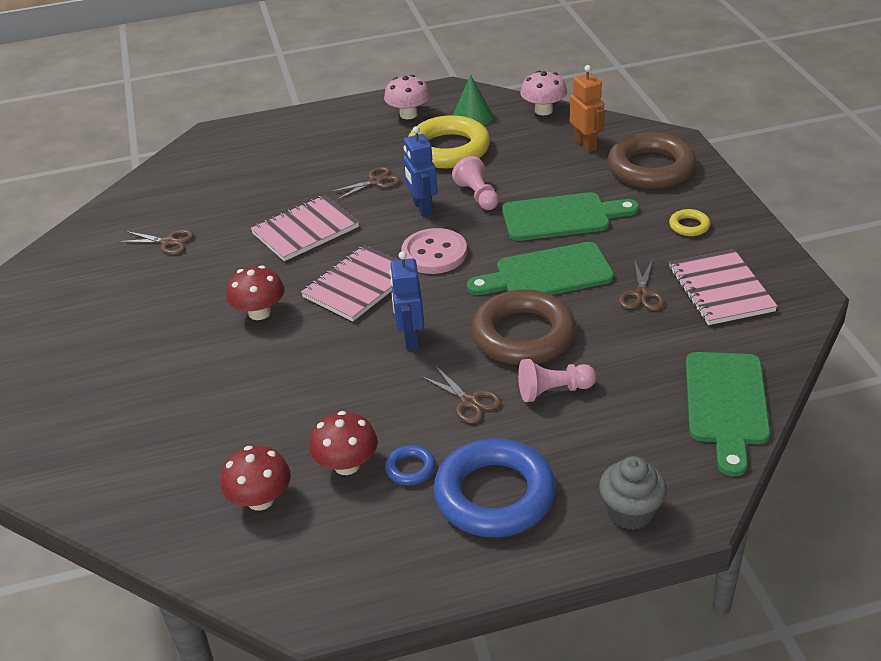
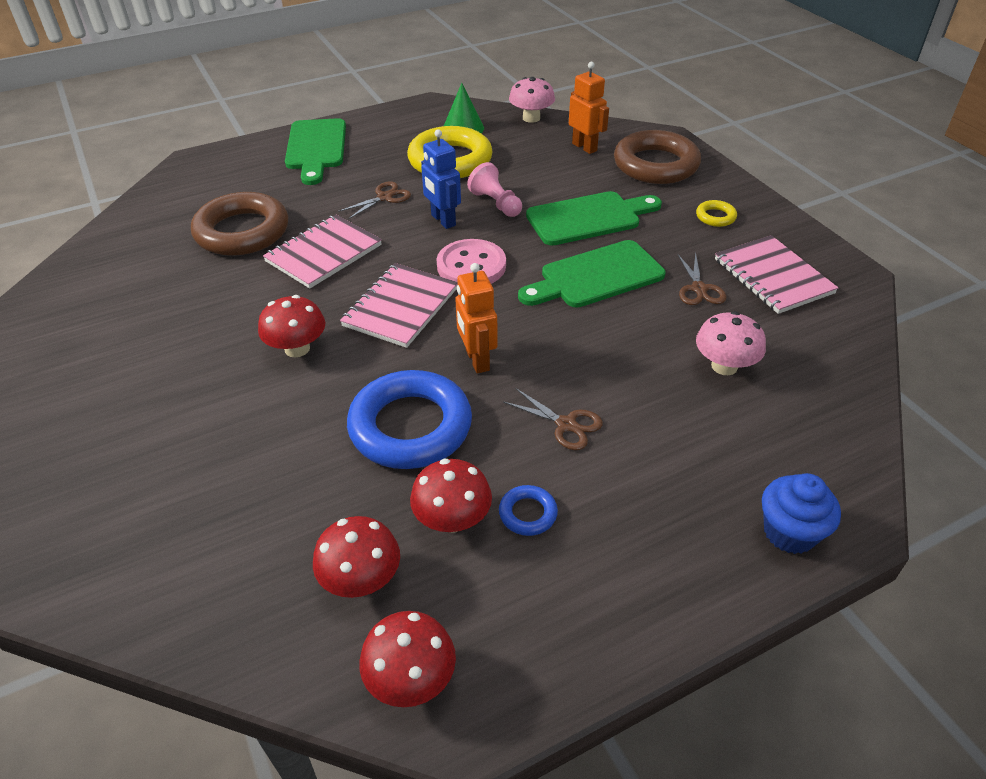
camera: 15 degrees left, 5 degrees up
(168, 242) = (170, 279): brown scissors -> none
(277, 574) = (411, 679): none -> red mushroom
(408, 114) = (398, 130): pink mushroom -> pink mushroom (724, 366)
(410, 338) = (477, 360): blue robot -> orange robot
(494, 495) = (634, 533): blue ring -> blue ring (410, 426)
(523, 335) = (596, 343): brown ring -> brown ring (242, 231)
(553, 391) = (651, 402): pink pawn -> none
(631, 512) = (789, 532): grey cupcake -> blue cupcake
(726, 404) = (832, 395): green cutting board -> green cutting board (316, 148)

